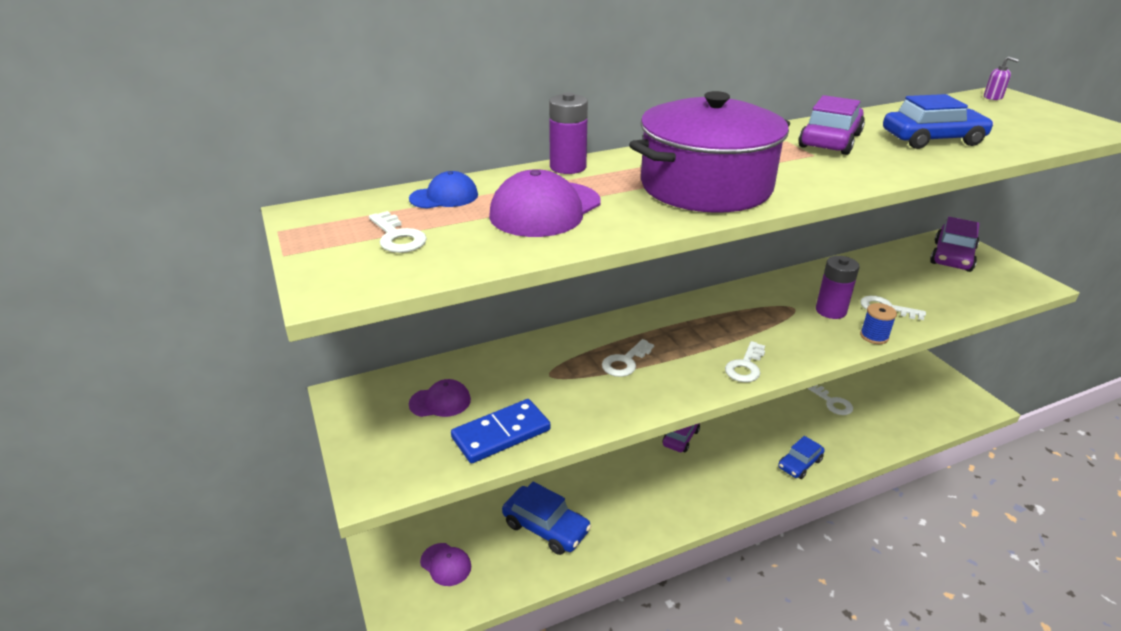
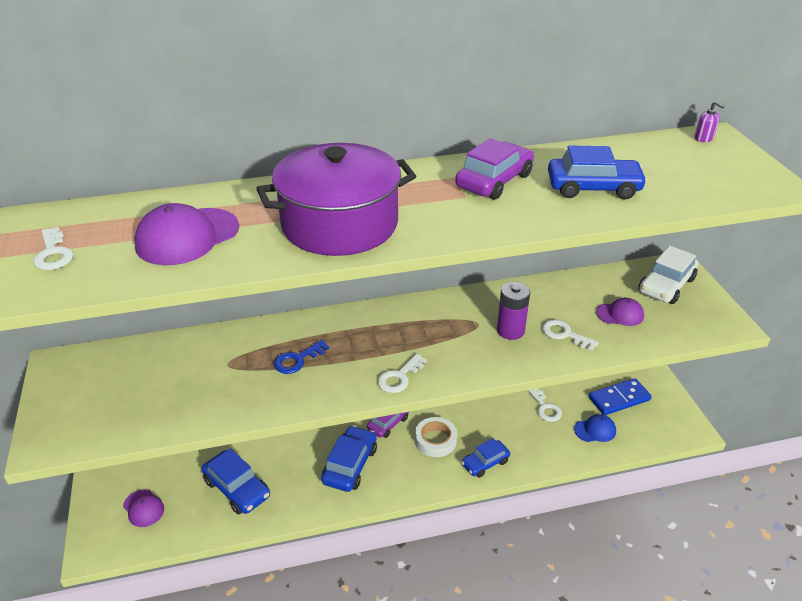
camera: 10 degrees right, 5 degrees up
(440, 402) = (127, 378): purple cap -> purple cap (620, 314)
(444, 197) = (116, 214): blue cap -> blue cap (595, 430)
(501, 434) = (161, 414): blue domino -> blue domino (619, 399)
(568, 167) = (238, 191): purple battery -> none
(625, 362) = (297, 360): white key -> blue key
(660, 485) = (350, 465): none -> blue car
(738, 448) = (435, 440): none -> white tape
(874, 336) = (534, 362): blue spool -> none
(952, 256) = (666, 285): purple car -> white car

